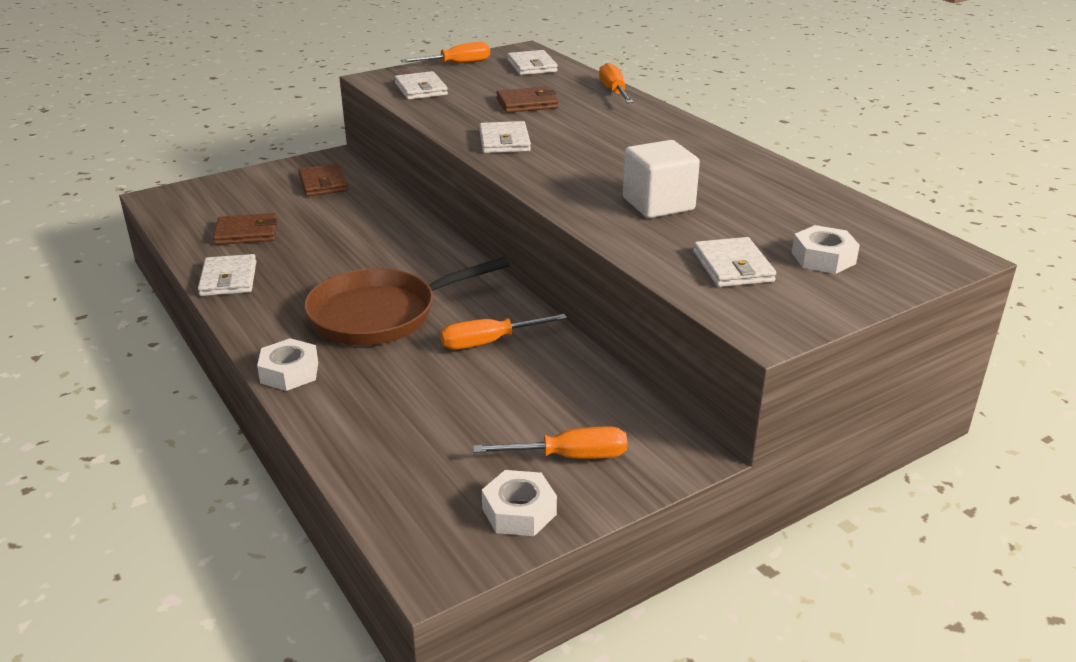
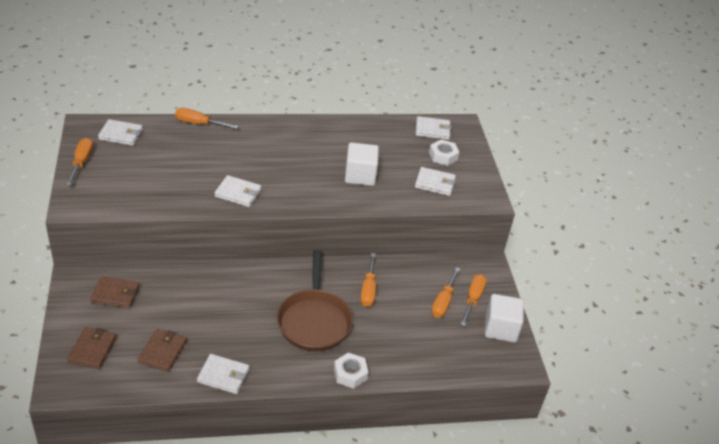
camera: 70 degrees left, 10 degrees up
(421, 89) = (116, 195): white wallet -> white wallet (432, 130)
(519, 511) = (500, 328): white nut -> white cube
(527, 103) = (186, 162): brown wallet -> brown wallet (92, 349)
(529, 423) = (443, 302): none -> orange screwdriver

